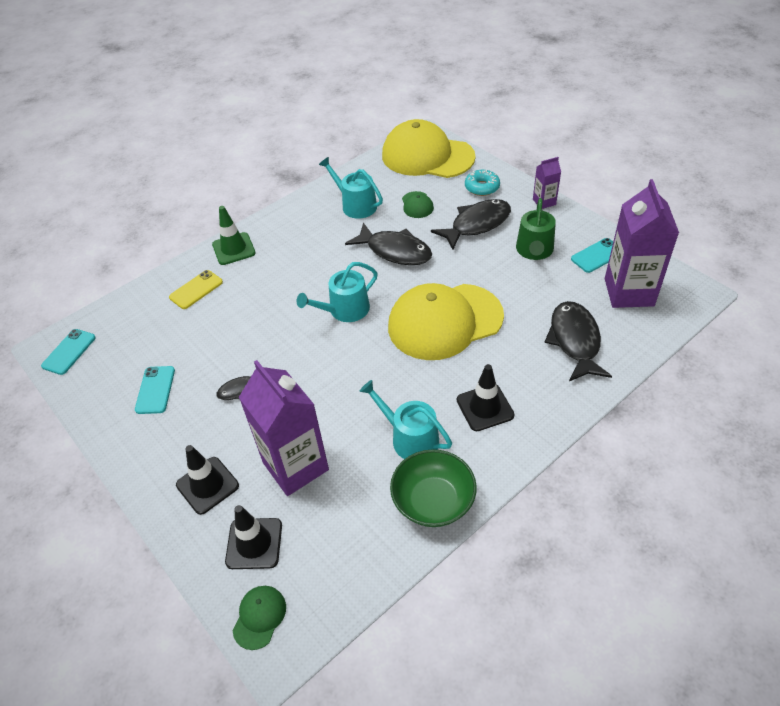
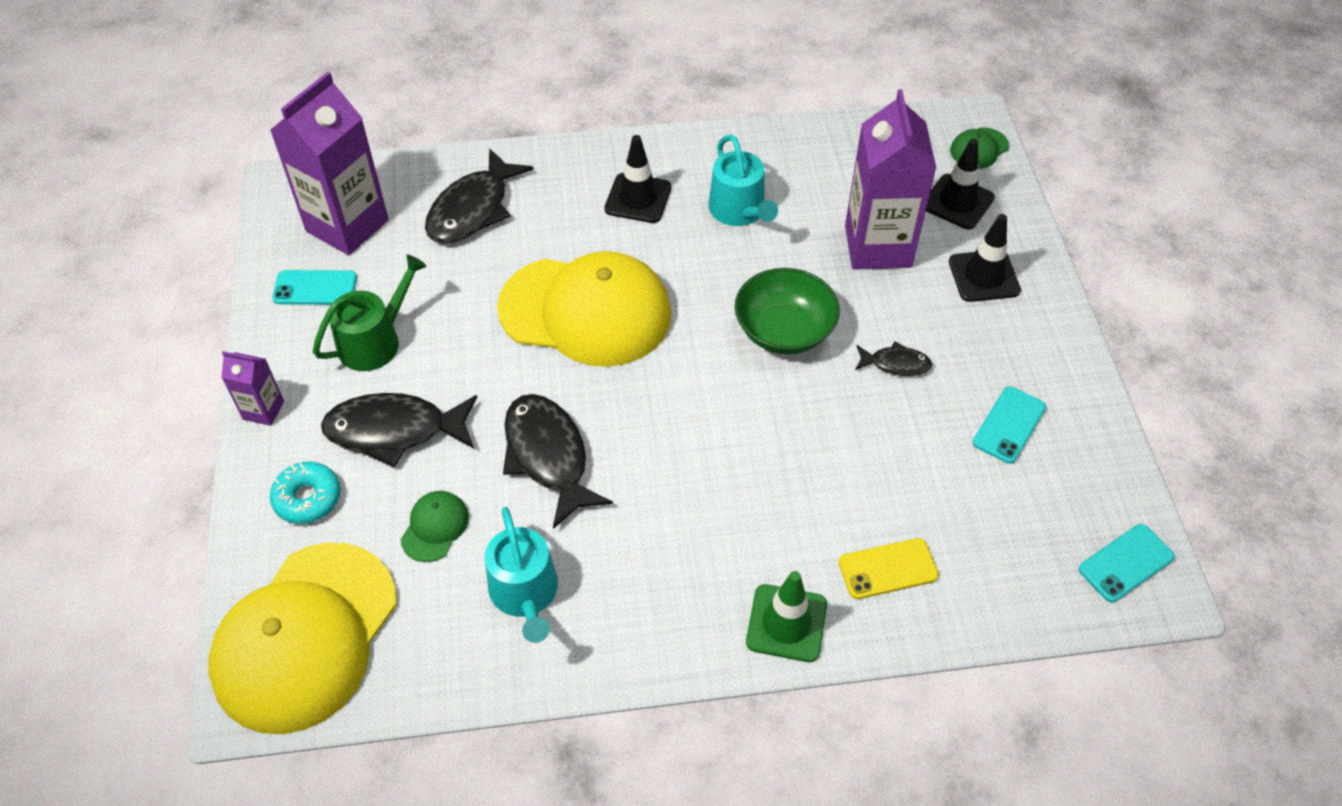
camera: 150 degrees left, 5 degrees up
(345, 310) = (694, 400): turquoise watering can -> none
(427, 156) = (305, 637): yellow cap -> yellow cap turned 60 degrees clockwise
(433, 501) = (763, 151): green bowl -> green bowl (784, 331)

